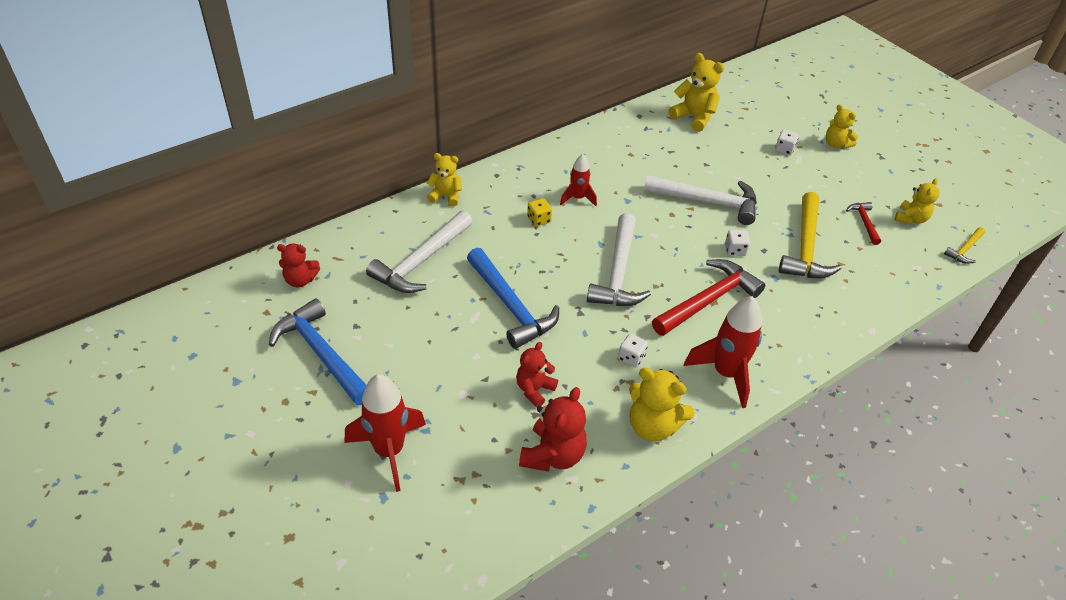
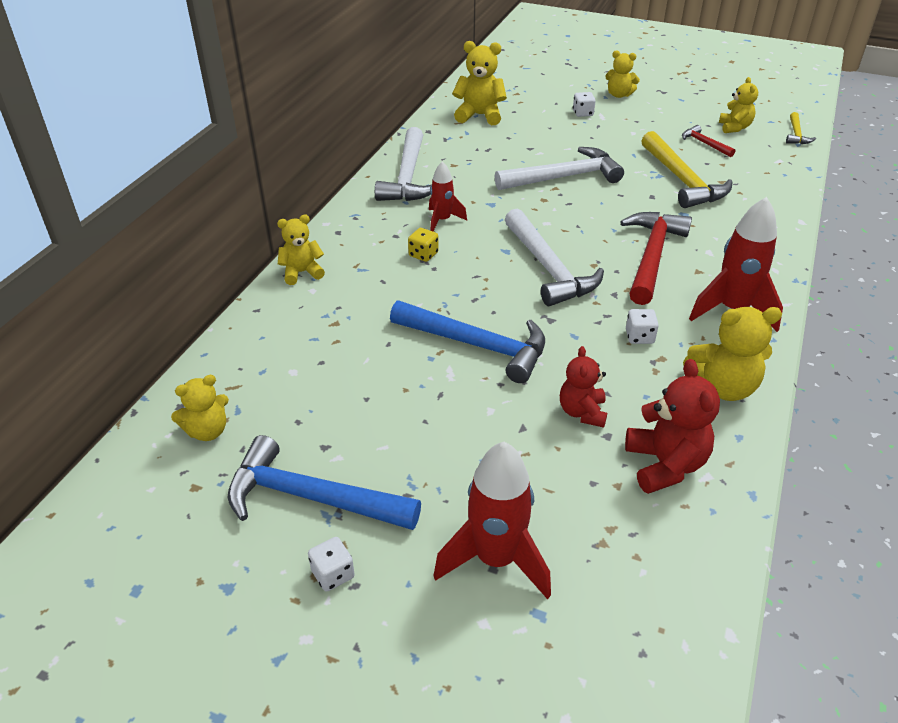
camera: 30 degrees left, 5 degrees down
(300, 280) = (207, 431): red teddy bear -> yellow teddy bear
(421, 261) = (337, 346): white hammer -> white hammer (408, 177)
(735, 250) = (629, 206): white dice -> white dice (333, 574)

